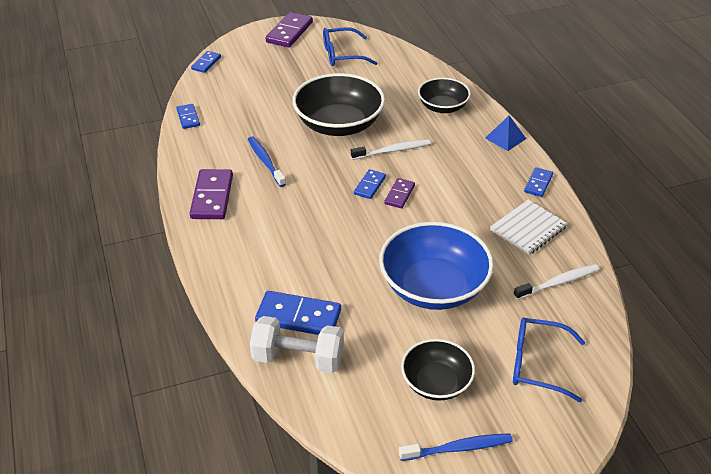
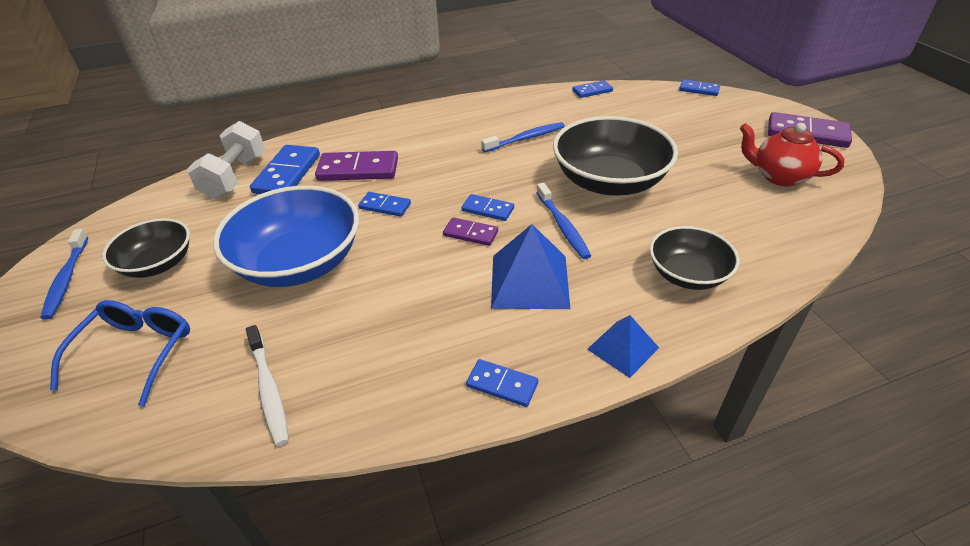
camera: 90 degrees right, 0 degrees up
(212, 197) = (465, 115): purple domino -> purple domino (358, 170)
(342, 55) = (779, 176): blue glasses -> red teapot
(360, 243) = (385, 206): none -> blue domino
(392, 151) = (562, 226): white toothbrush -> blue toothbrush
(451, 169) = (529, 281): none -> blue pyramid
(528, 229) = (391, 362): white notebook -> none

